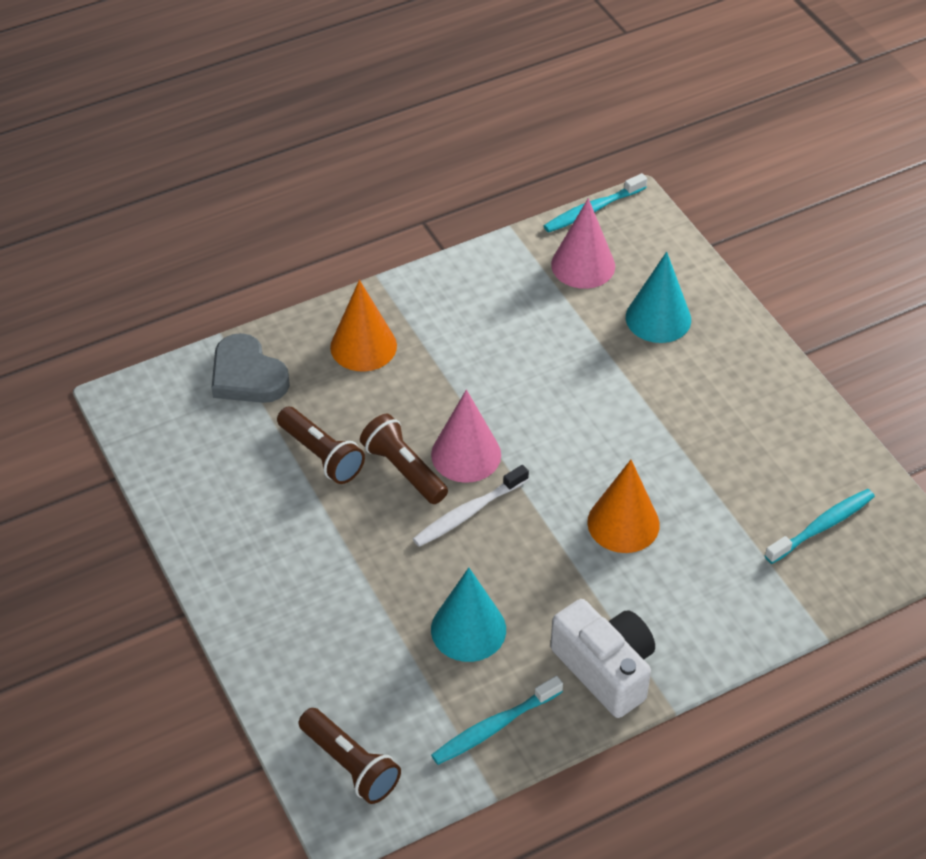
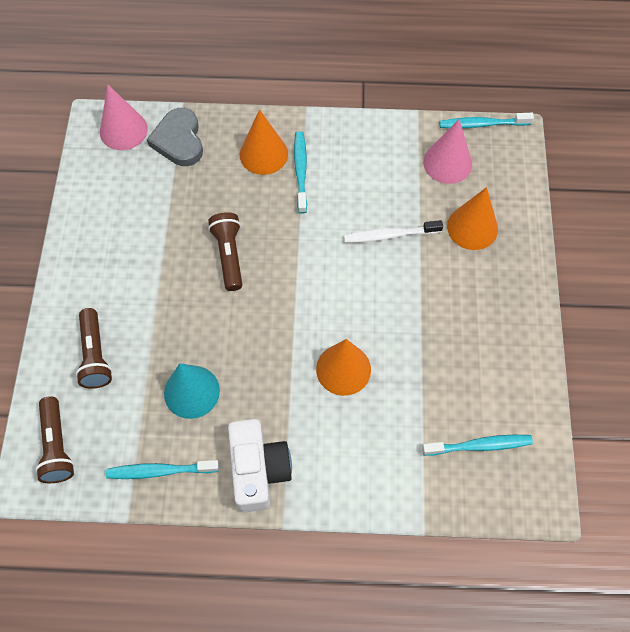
camera: 30 degrees right, 15 degrees up
(321, 455) = (186, 219): brown flashlight -> brown flashlight (95, 355)
(421, 345) = (300, 171): none -> turquoise toothbrush
(466, 454) = (275, 265): pink cone -> pink cone (123, 130)
(468, 513) = (248, 308): white toothbrush -> white toothbrush (390, 235)
(658, 318) = (472, 227): turquoise cone -> orange cone

